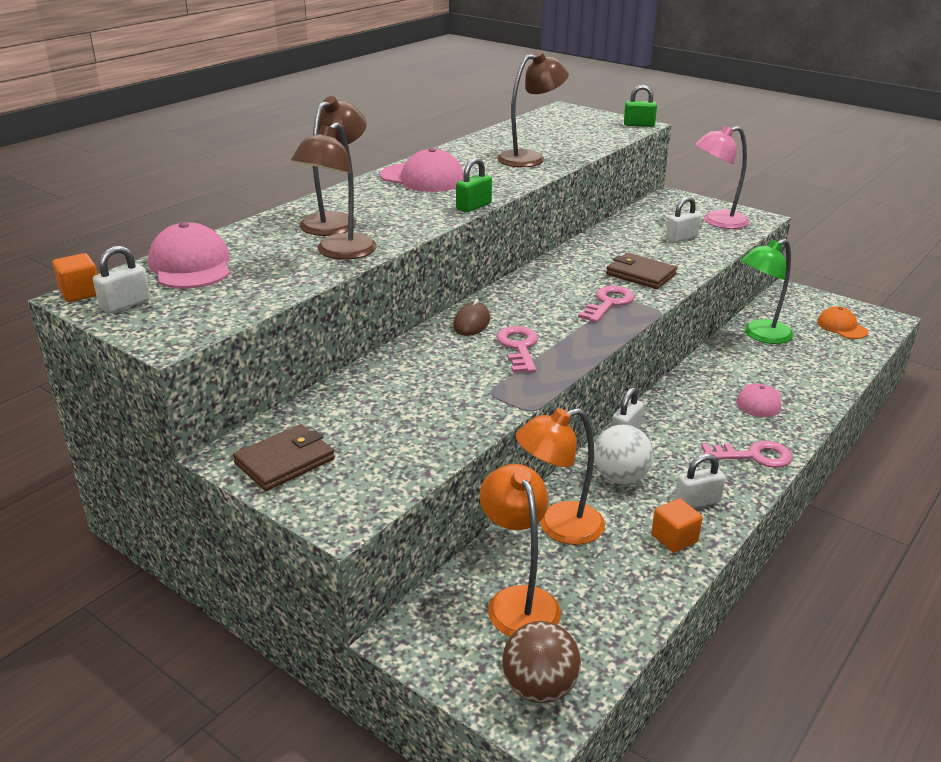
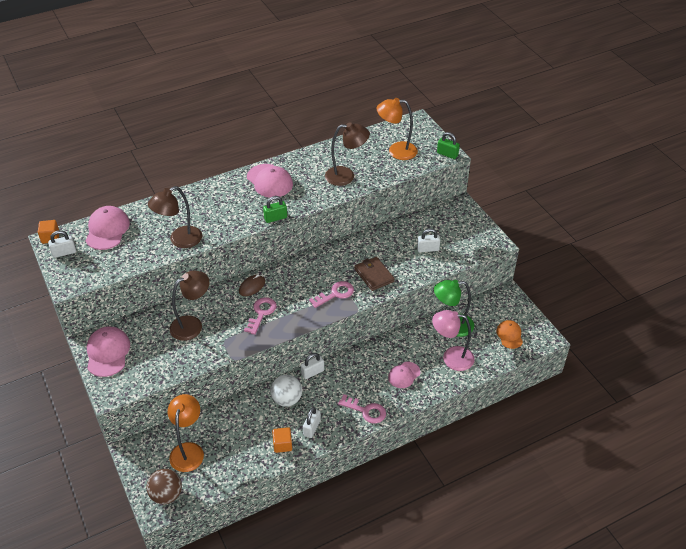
camera: 25 degrees right, 15 degrees up
(285, 461) = (108, 353): brown wallet -> pink cap
(335, 221) = (196, 211): brown lamp -> brown lamp (192, 324)
(558, 527) = (235, 418): orange lamp -> orange lamp (396, 151)
(697, 501) = (312, 428): white padlock -> white padlock turned 75 degrees counterclockwise
(716, 221) = (465, 239): pink lamp -> pink lamp (451, 357)

